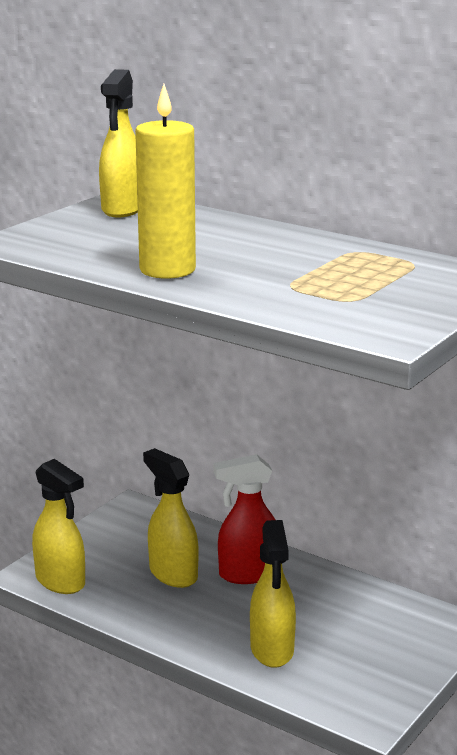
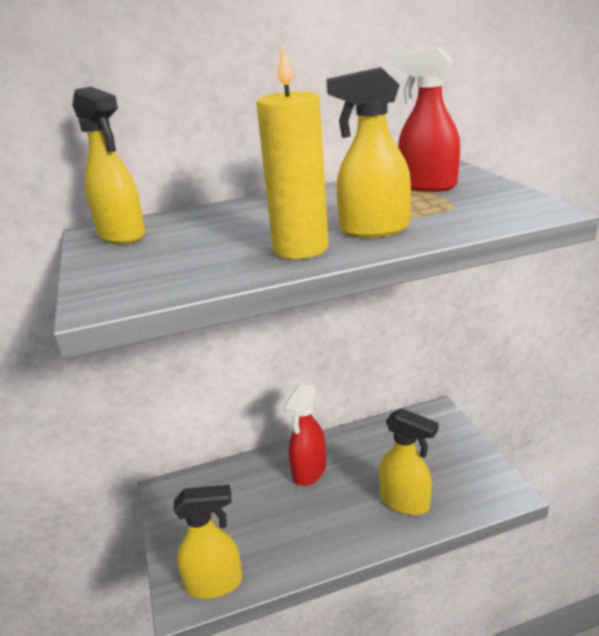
camera: 50 degrees left, 5 degrees up
(173, 574) = (271, 509): yellow spray bottle -> yellow spray bottle (373, 230)
(401, 277) = (426, 186): none -> red spray bottle

